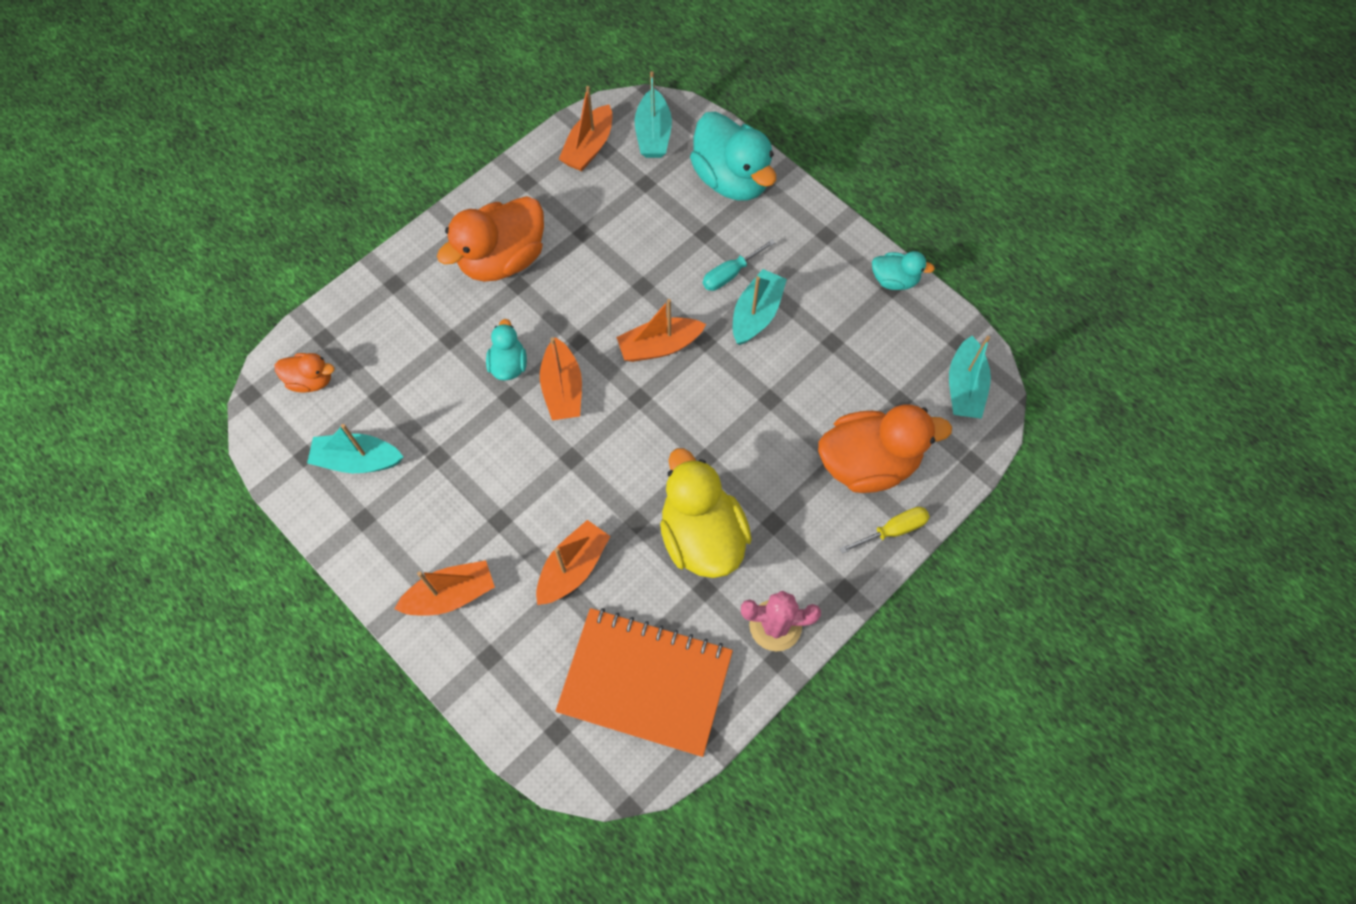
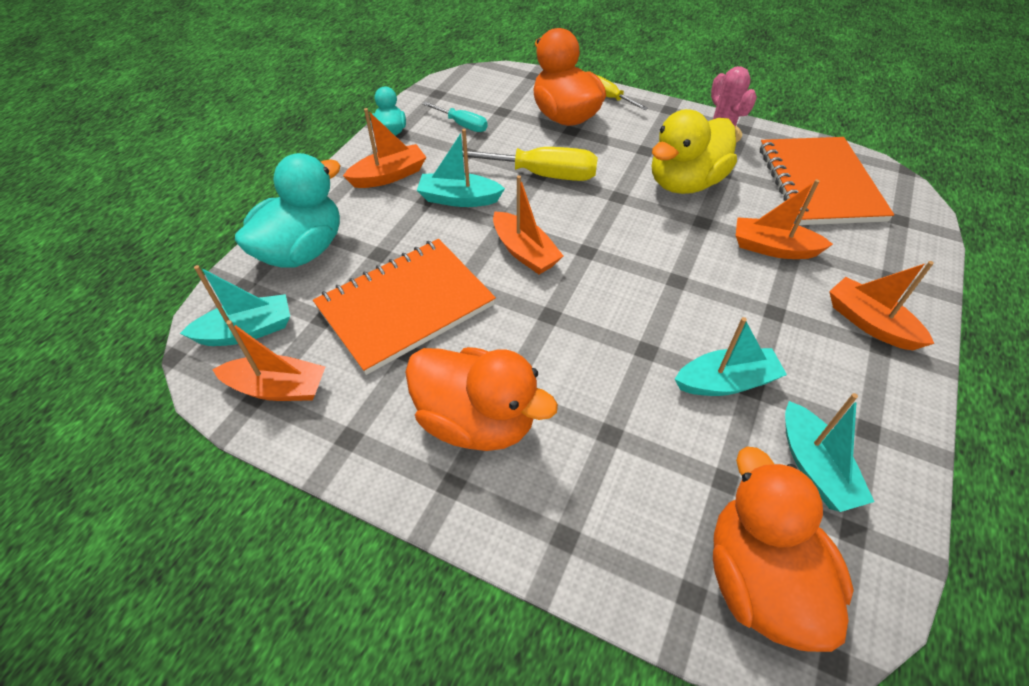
camera: 110 degrees left, 15 degrees down
(311, 380) = (759, 579): orange duck -> orange duck, size x1.95
(508, 365) = (610, 364): turquoise duck -> none
(562, 389) = (611, 309): orange boat -> orange boat (389, 176)
(633, 240) = (405, 306): none -> orange notebook
(730, 274) = (421, 224): turquoise screwdriver -> turquoise screwdriver (462, 125)
(767, 399) = (541, 174): none -> yellow screwdriver
(964, 387) = (475, 86): turquoise boat -> turquoise boat (726, 382)

